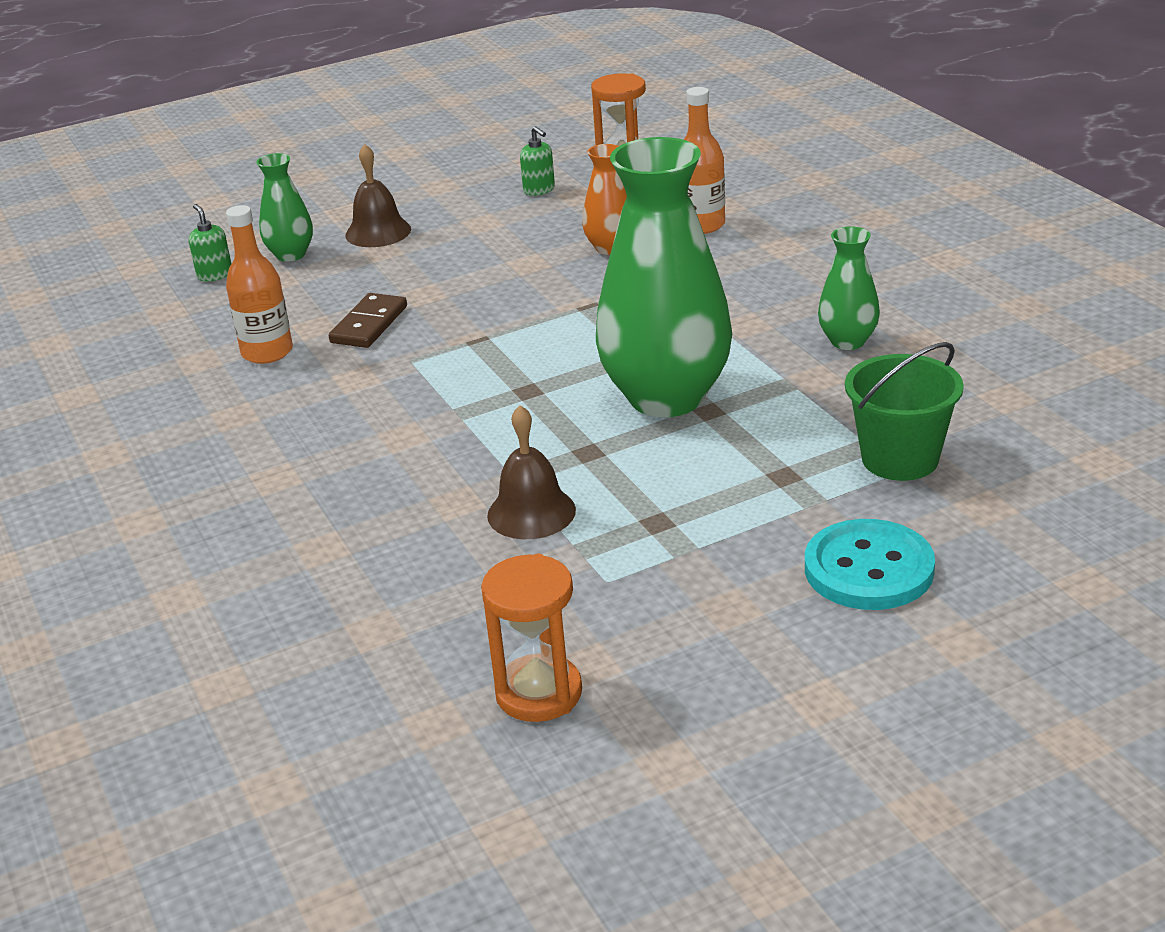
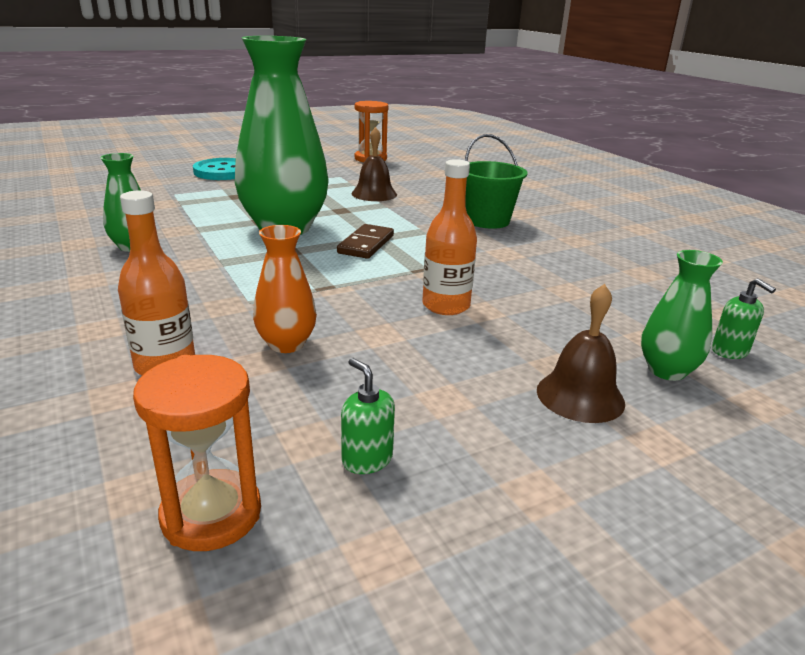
camera: 175 degrees right, 5 degrees down
(267, 352) = (591, 274): orange bottle -> orange bottle (446, 306)
(369, 324) = (519, 288): brown domino -> brown domino (366, 244)
(900, 459) = (169, 197): green bucket -> green bucket (487, 220)

